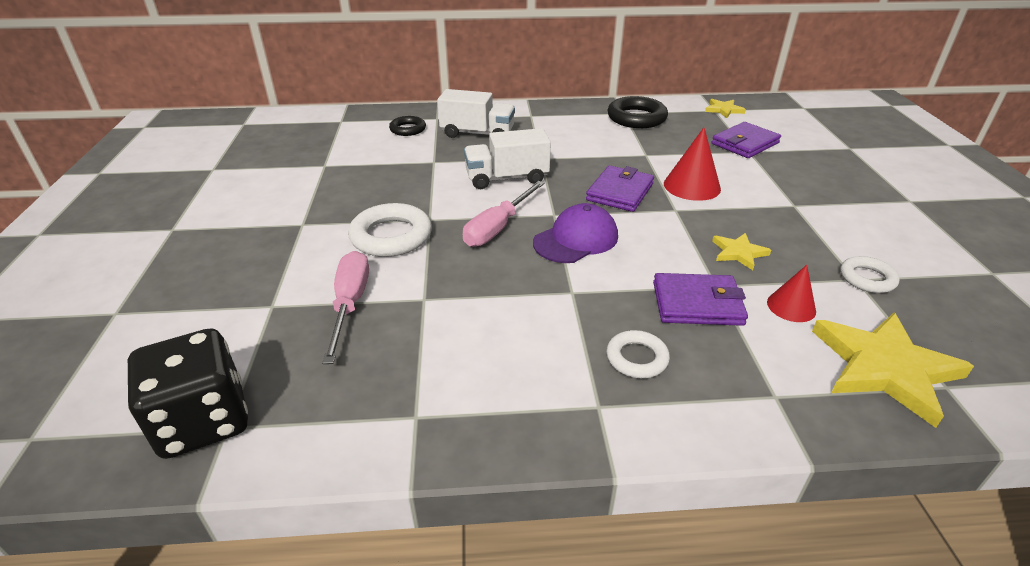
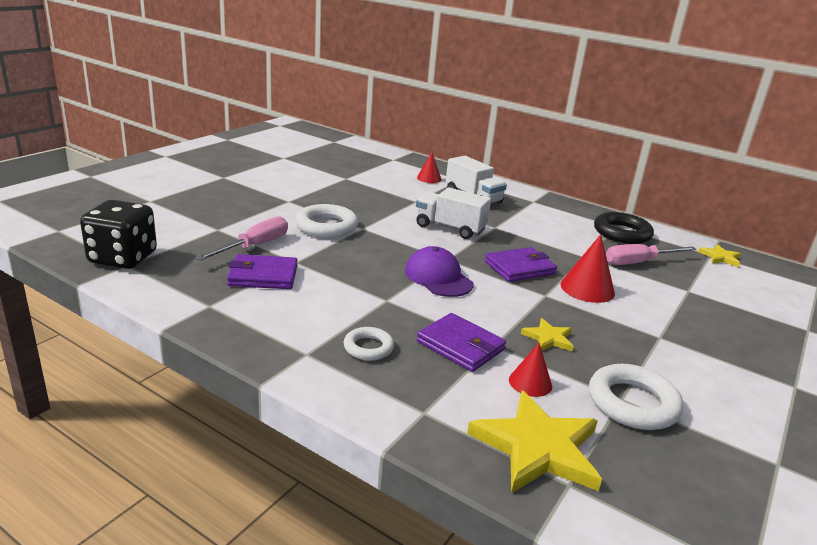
camera: 35 degrees right, 10 degrees down
(408, 129) = (429, 178): black ring -> red cone
(498, 228) = (397, 250): pink screwdriver -> pink screwdriver (639, 262)
(576, 239) = (438, 277): purple cap -> purple cap turned 120 degrees counterclockwise
(745, 143) = (694, 285): purple wallet -> purple wallet (263, 276)
(867, 278) = (633, 403): white ring -> white ring, size x1.69

